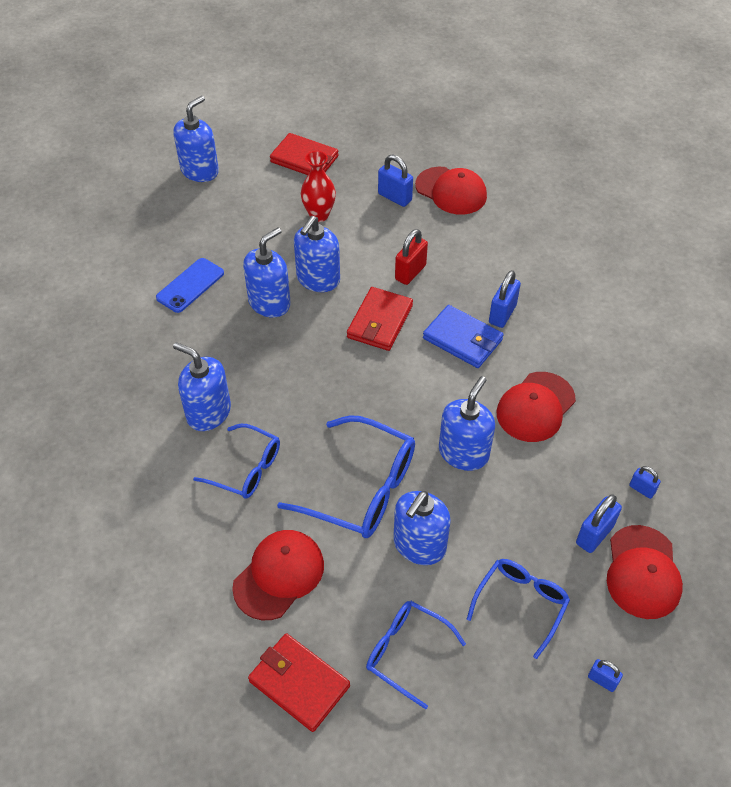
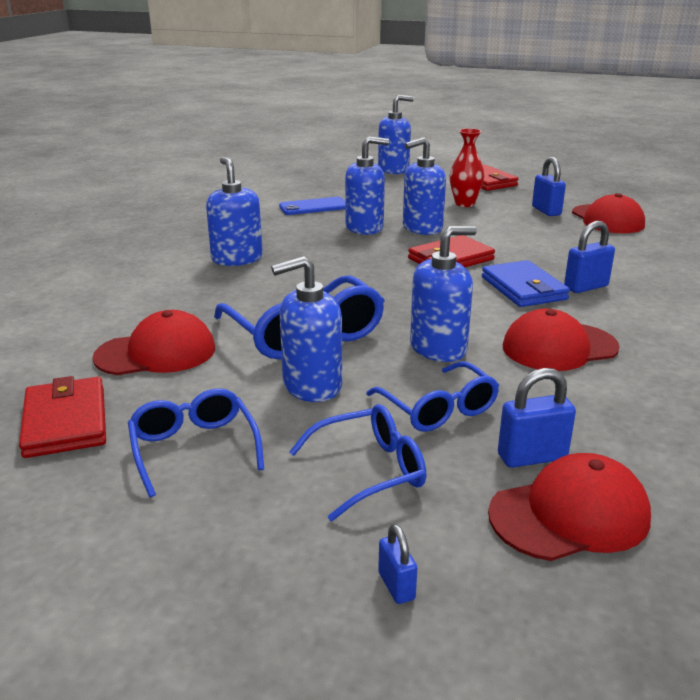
camera: 35 degrees right, 25 degrees down
(246, 468) = (222, 291): blue glasses -> blue glasses (438, 409)
(410, 272) = (514, 245): red padlock -> none
(642, 489) = (641, 447): blue padlock -> none
(642, 572) = (569, 515): red cap -> red cap turned 150 degrees counterclockwise

